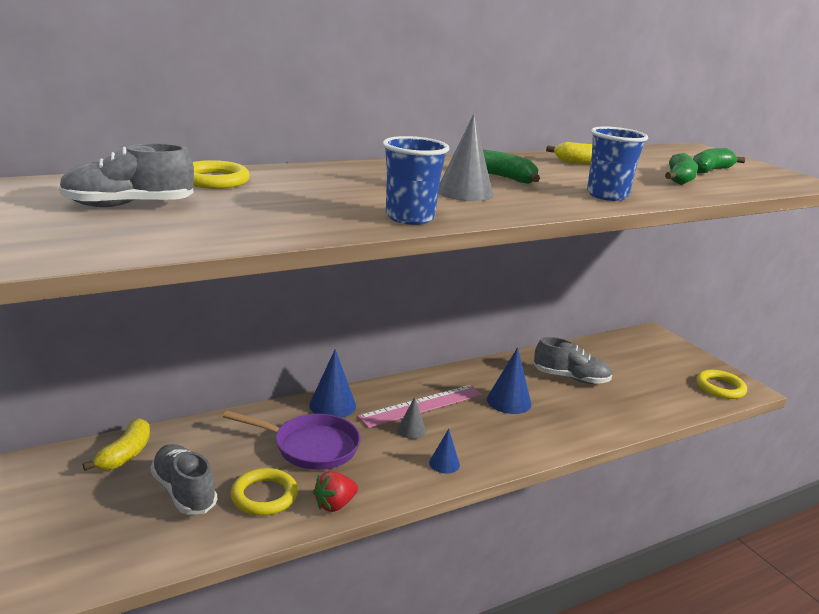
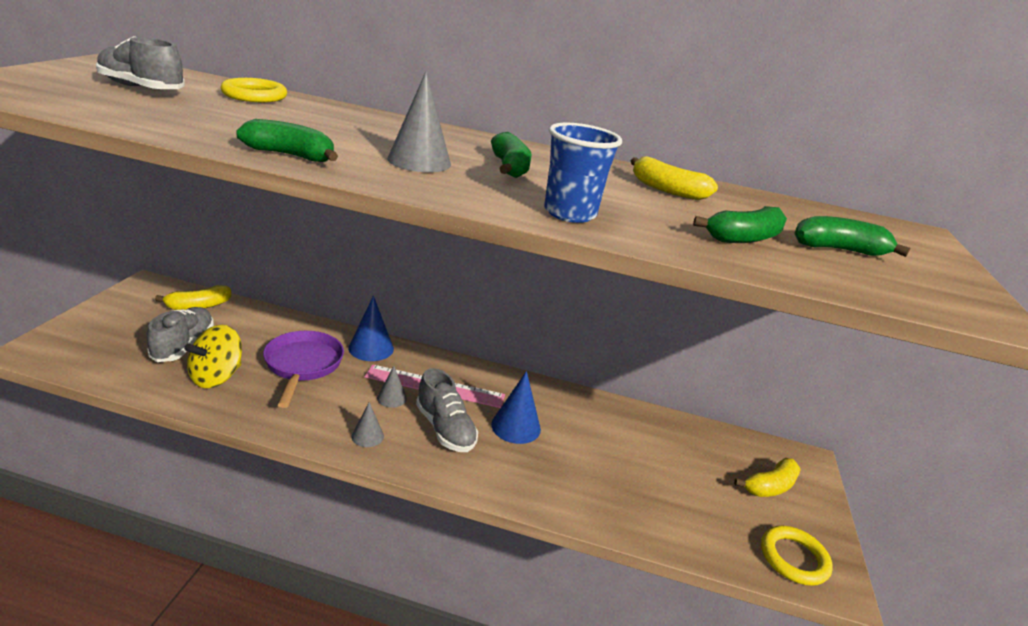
camera: 40 degrees right, 5 degrees up
(264, 496) = (216, 377): yellow ring -> yellow spinning top
(310, 447) = (303, 365): purple pan -> purple pan turned 150 degrees counterclockwise
(335, 505) = (242, 411): red strawberry -> none
(410, 218) = (290, 155): blue cup -> green banana
(444, 463) = (367, 436): blue cone -> grey cone
(570, 378) = (618, 444): grey shoe -> grey shoe (445, 429)
(661, 357) = (770, 486): none -> yellow banana

